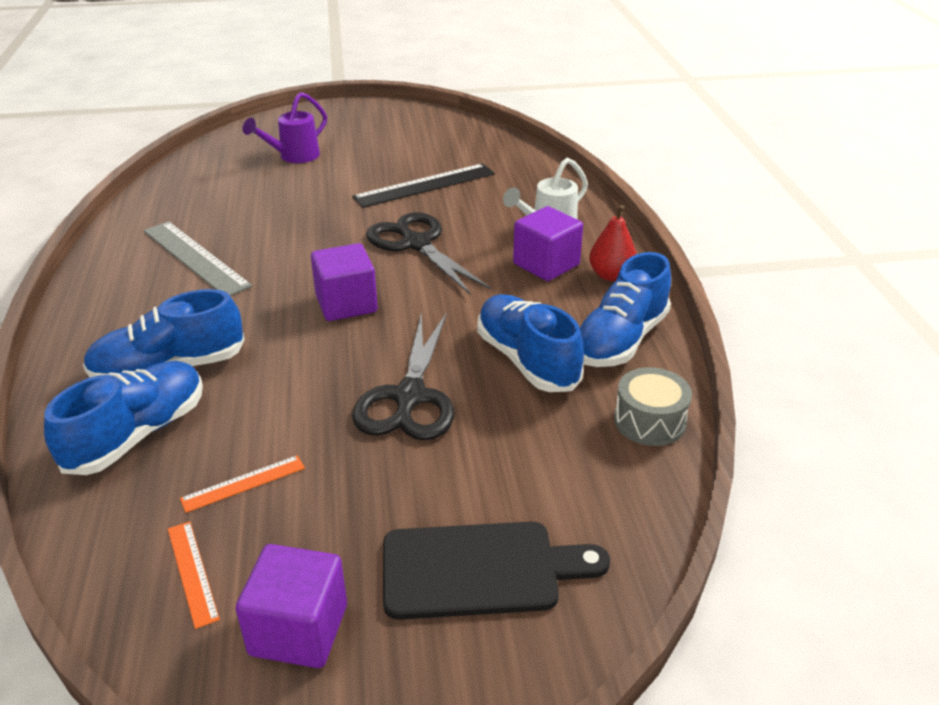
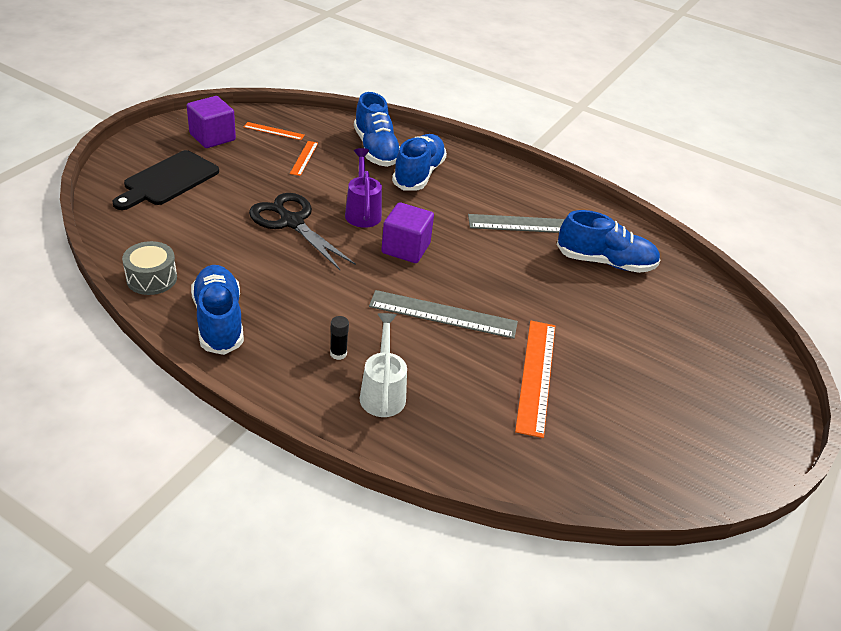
camera: 125 degrees right, 5 degrees up
(293, 157) = (668, 337): purple watering can -> purple watering can (362, 211)
(416, 244) = (443, 314): black scissors -> grey ruler
(425, 185) = (536, 375): black ruler -> orange ruler
(527, 360) = (259, 274): blue shoe -> blue shoe (605, 262)
(546, 264) = (338, 353): purple cube -> black glue stick
(611, 275) = (282, 374): red pear -> none

